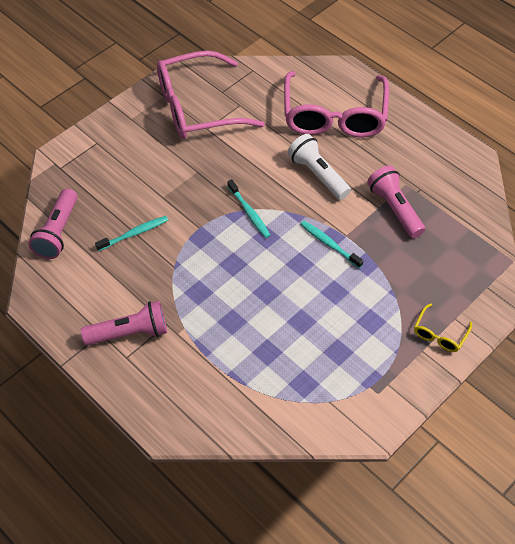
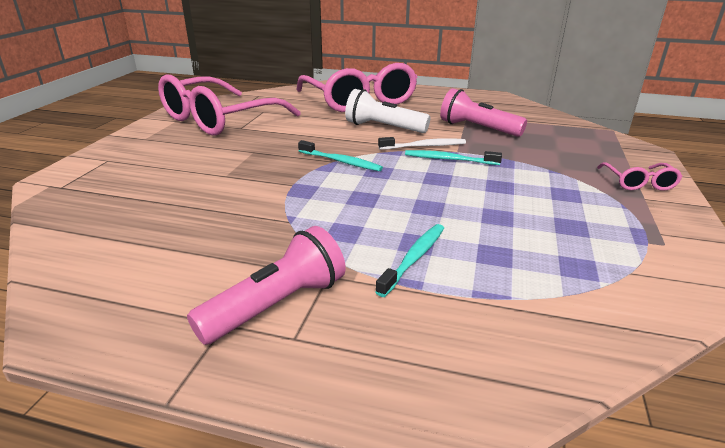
camera: 30 degrees left, 25 degrees down
(58, 232) = (82, 238): pink flashlight -> none
(134, 234) = (208, 210): turquoise toothbrush -> turquoise toothbrush (414, 258)
(326, 217) = (424, 146): none -> white toothbrush
(439, 334) = (638, 183): yellow glasses -> pink glasses

